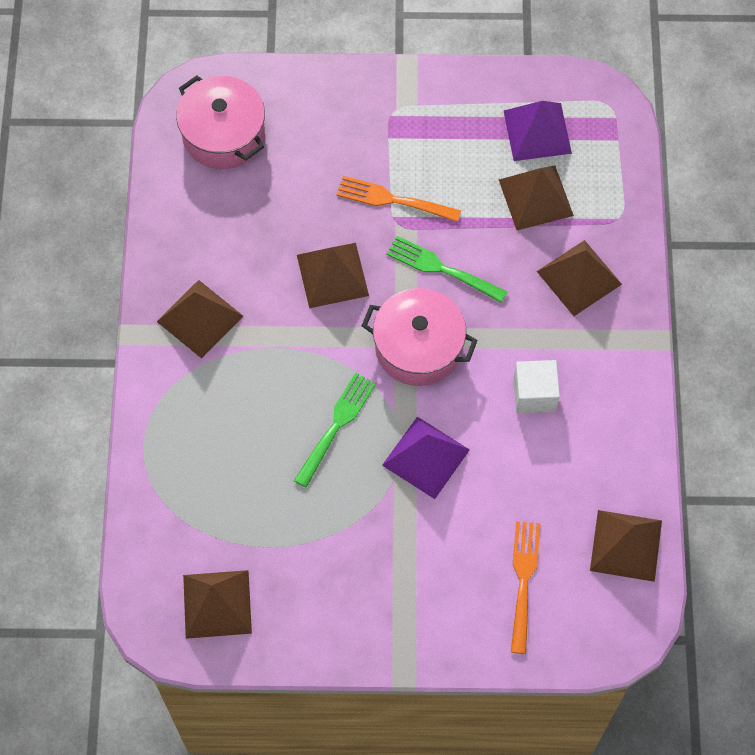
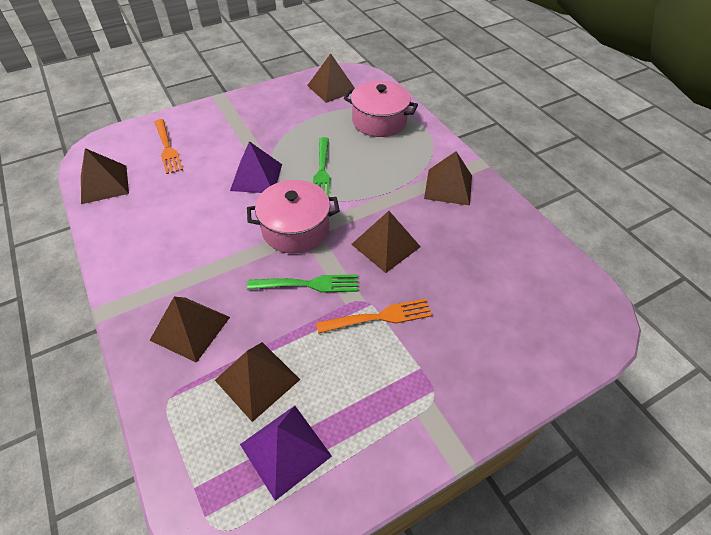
camera: 150 degrees right, 15 degrees down
(223, 134) = (547, 302): pink pot -> pink pot (379, 121)
(534, 394) = (197, 235): white cube -> none

